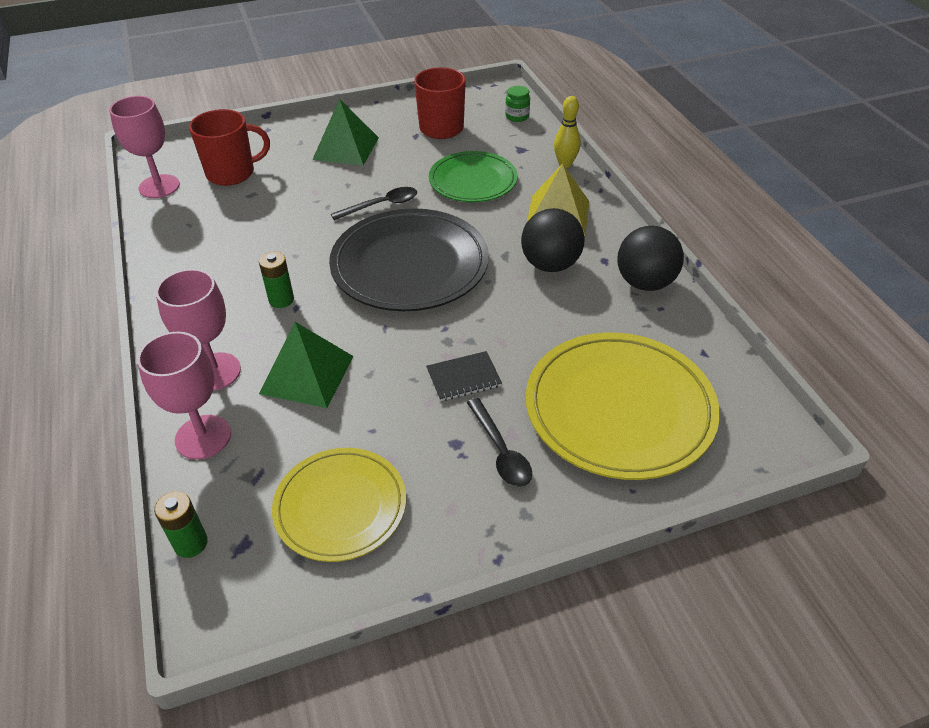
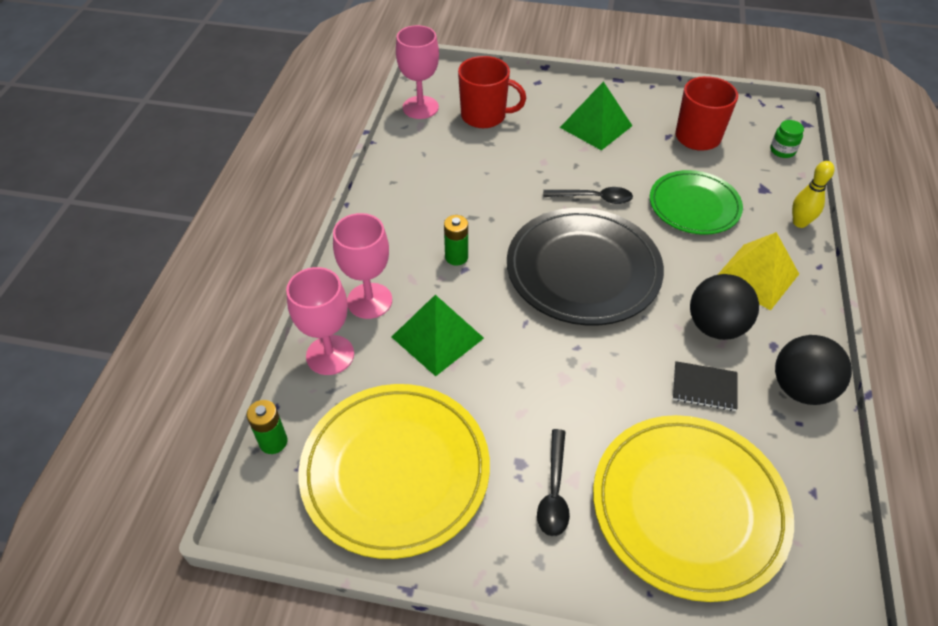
camera: 30 degrees right, 5 degrees up
(340, 507) = (395, 471): yellow plate -> yellow plate, size x1.58
(463, 378) = (564, 404): black notebook -> black notebook (704, 387)

